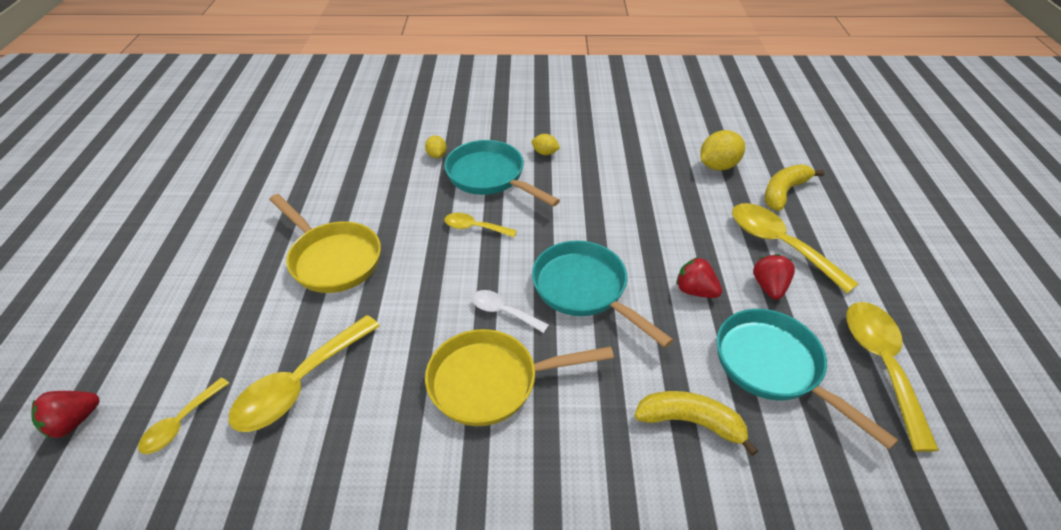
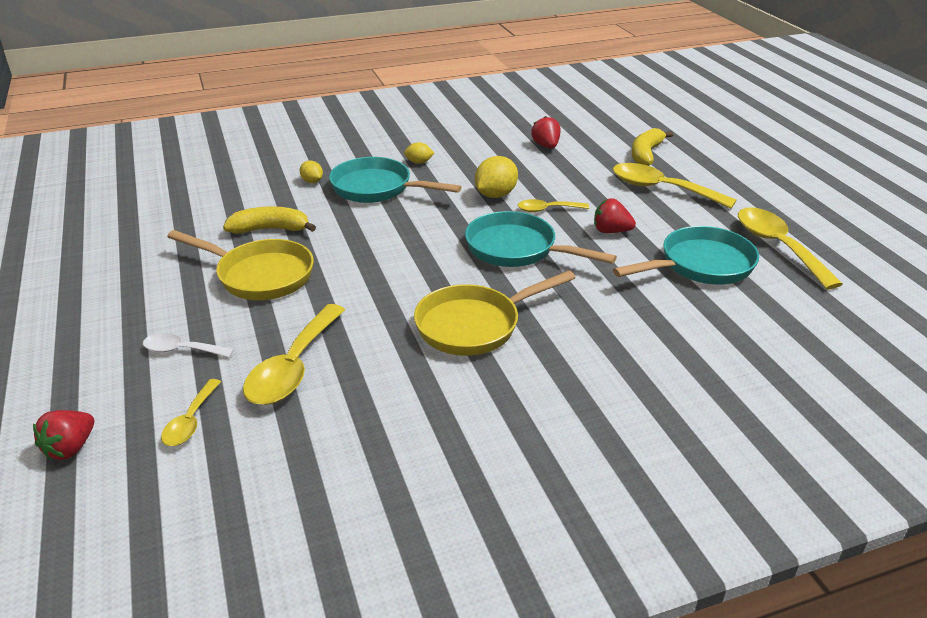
camera: 20 degrees left, 10 degrees down
(474, 228) = (387, 227): yellow spoon -> yellow spoon (547, 209)
(503, 311) = (454, 278): white spoon -> white spoon (181, 350)
(690, 422) = (655, 312): yellow banana -> yellow banana (270, 229)
(718, 166) = (581, 146): yellow lemon -> yellow lemon (495, 195)
(769, 287) = (668, 217): red strawberry -> red strawberry (546, 146)
(774, 367) = (700, 265): turquoise pan -> turquoise pan turned 120 degrees clockwise

